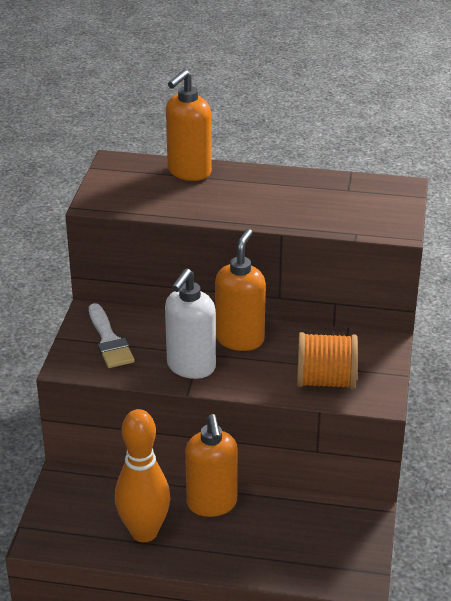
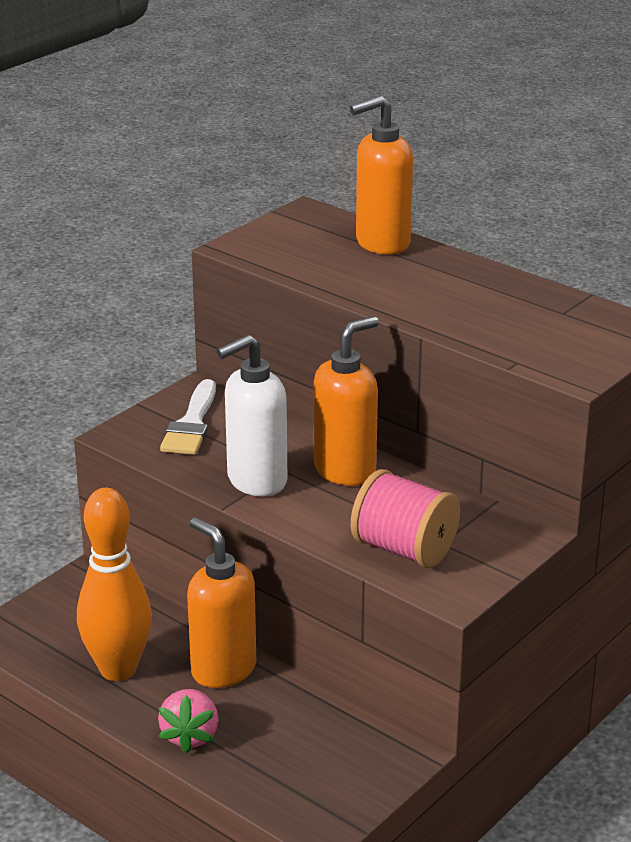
camera: 30 degrees right, 5 degrees down
(212, 504) = (223, 669): orange soap dispenser -> orange soap dispenser turned 120 degrees clockwise
(231, 558) = (190, 736): none -> pink strawberry
(325, 381) = (404, 549): orange spool -> pink spool

